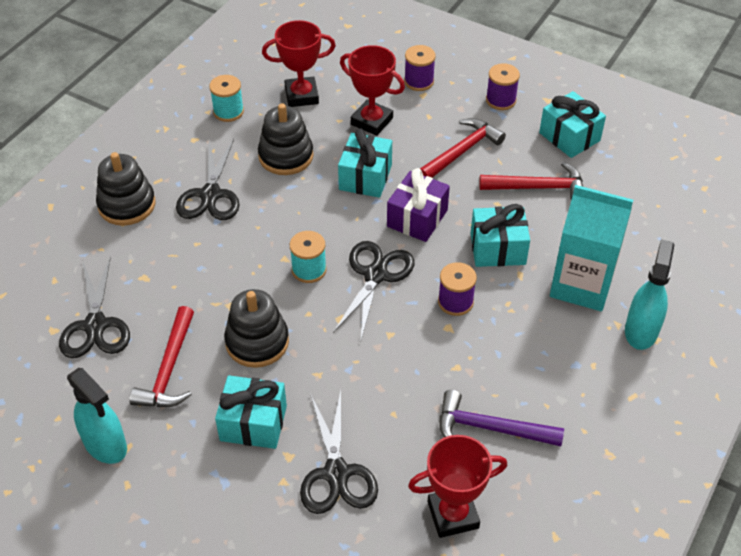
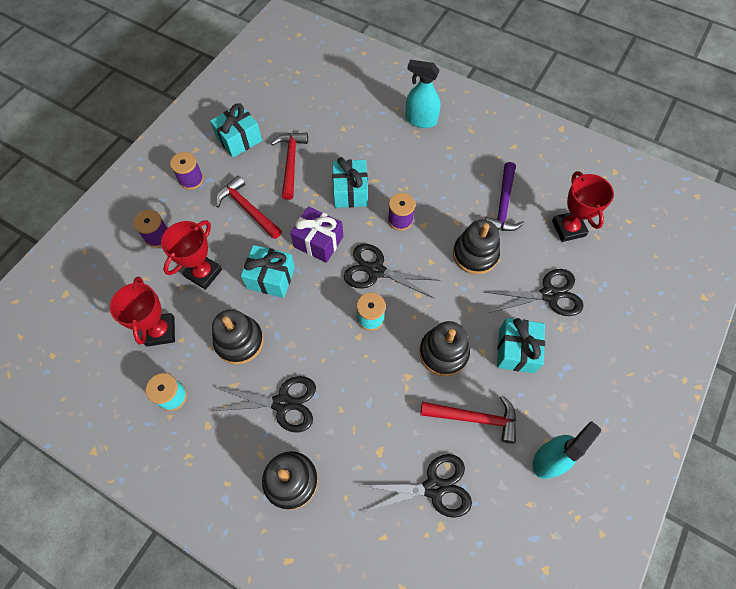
camera: 90 degrees left, 15 degrees up
(402, 386) = (475, 254): none -> black stacking toy
(581, 285) = (383, 146): turquoise carton -> none

